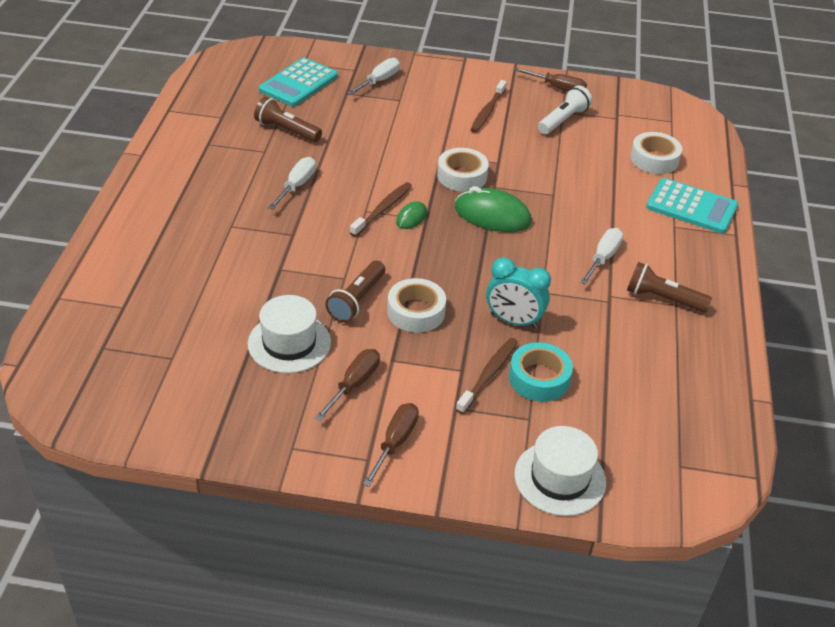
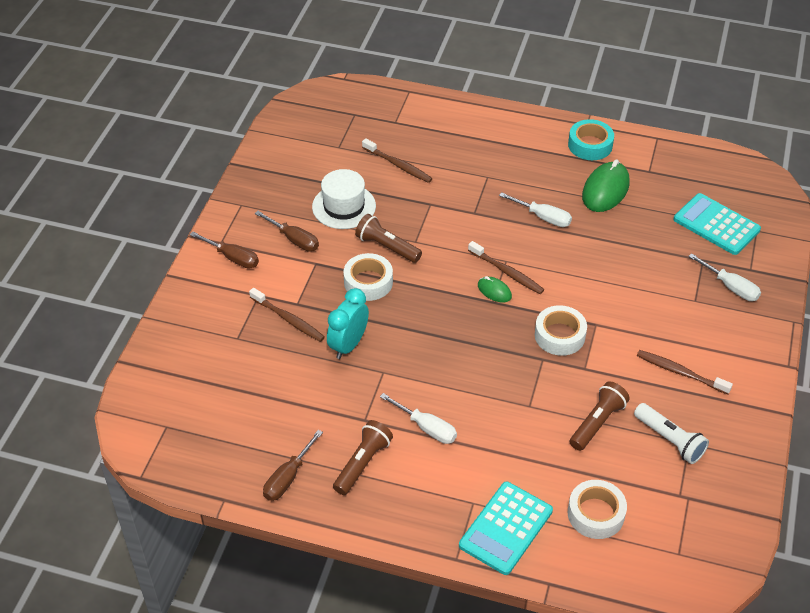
camera: 100 degrees right, 5 degrees up
(210, 299) = (398, 165): none -> brown toothbrush
(287, 130) = (630, 214): brown flashlight -> brown flashlight (597, 423)
(492, 215) = (496, 351): green mouse -> green mouse (605, 190)
(539, 378) = (278, 351): turquoise tape -> turquoise tape (590, 145)
(557, 88) = (739, 447): brown screwdriver -> brown screwdriver (288, 477)
(560, 478) = (175, 347): white hat -> none

